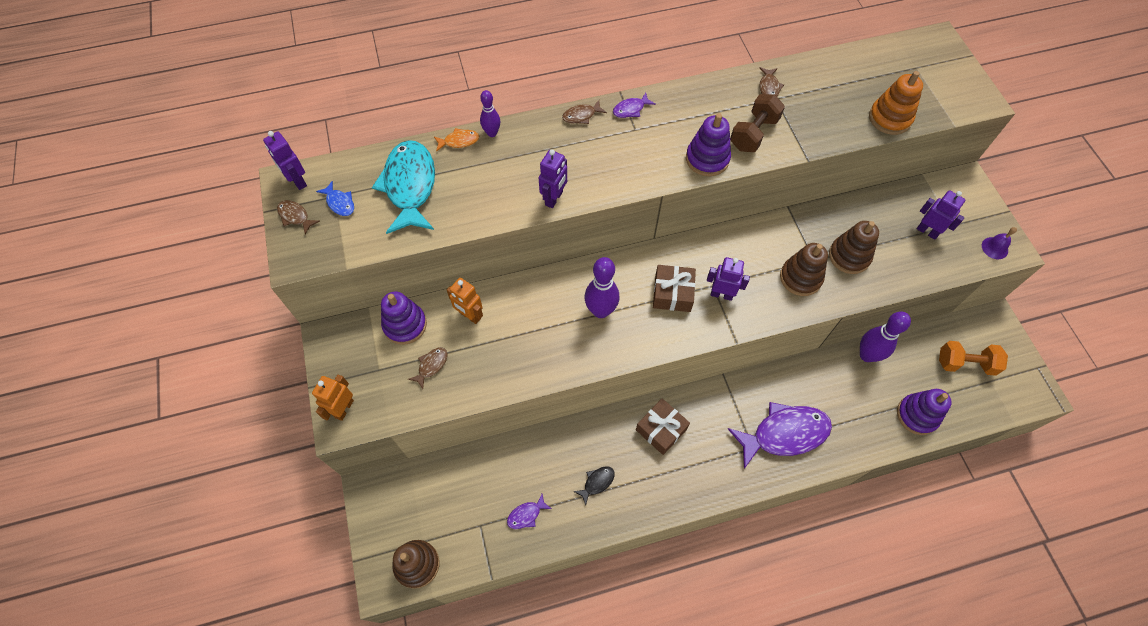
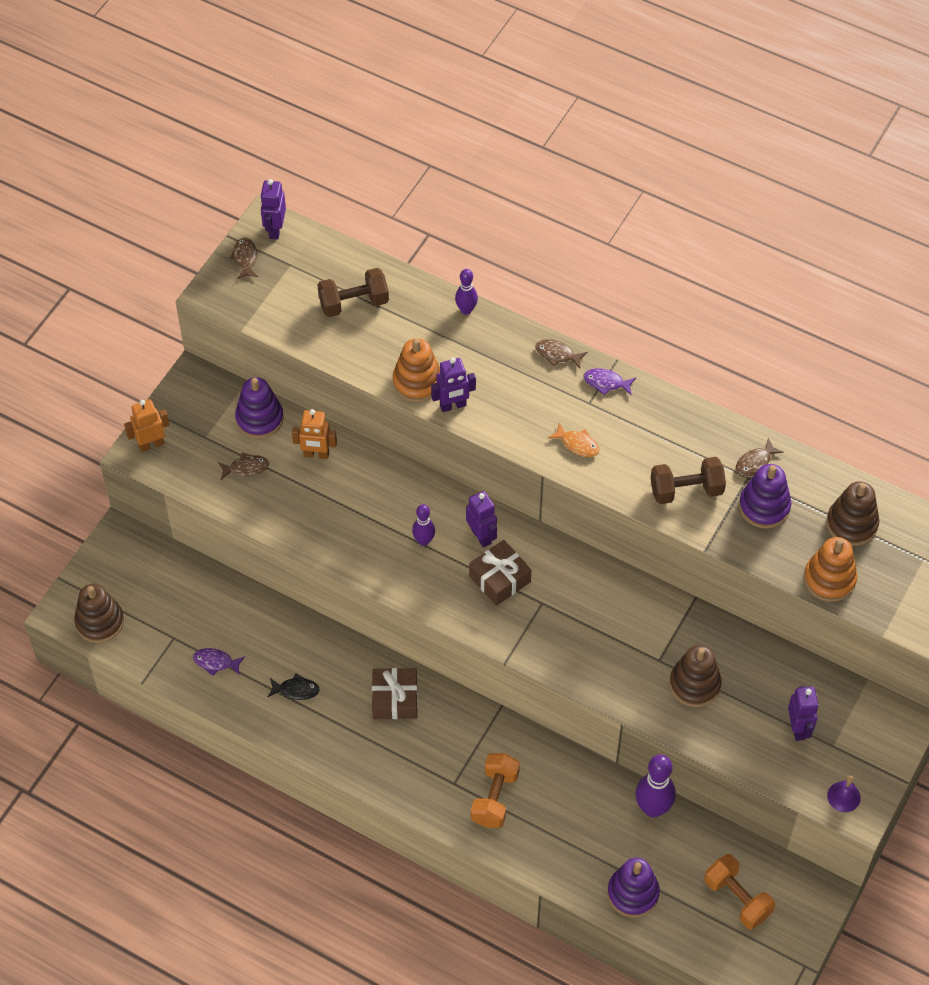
camera: 45 degrees right, 5 degrees down
(340, 203) = (288, 274): blue fish -> none
(410, 186) = (354, 303): turquoise fish -> brown dumbbell
(459, 141) = (432, 296): orange fish -> orange fish (577, 444)
(470, 316) = (316, 454): orange robot -> orange robot turned 75 degrees counterclockwise
(513, 202) = (417, 382): none -> orange stacking toy
(600, 311) = (424, 541): purple bowling pin -> purple bowling pin, size x0.59
(707, 159) = (618, 477): purple stacking toy -> purple stacking toy (764, 506)
(721, 294) = (540, 615): purple robot -> purple robot (481, 536)
(784, 434) = (495, 798): purple fish -> orange dumbbell
(800, 278) = (626, 663): brown stacking toy -> brown stacking toy (851, 524)

